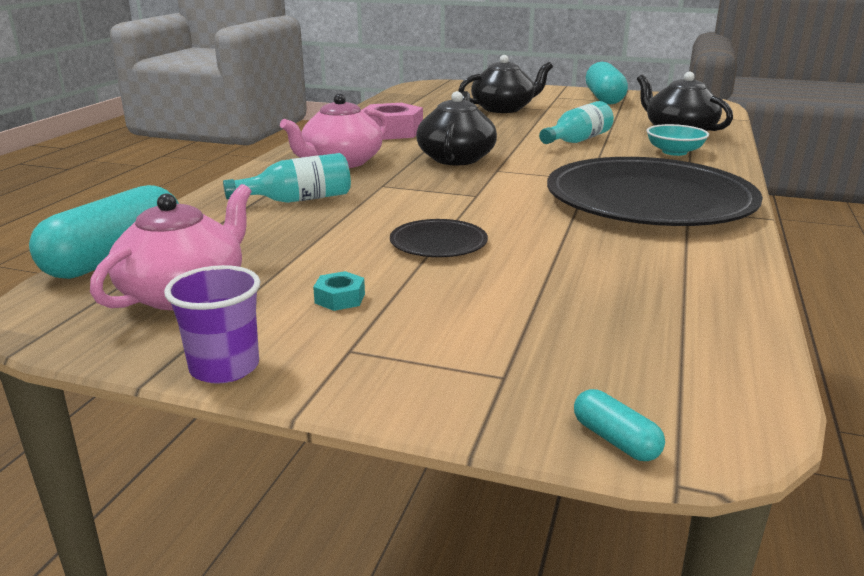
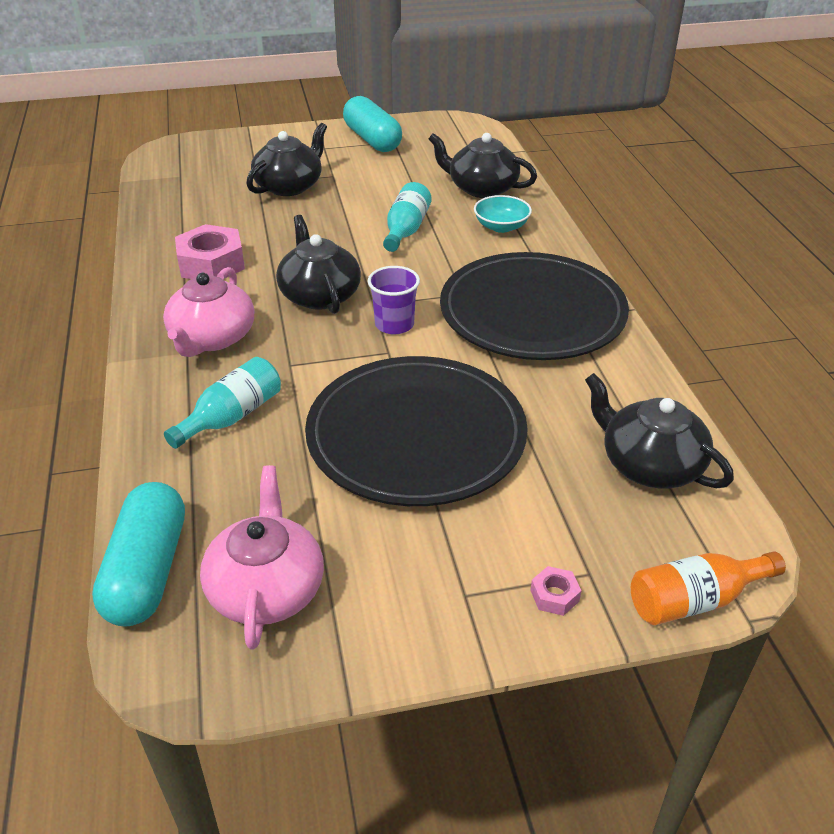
camera: 30 degrees left, 15 degrees up
(224, 367) = (394, 657): purple cup -> purple cup (394, 324)
(340, 298) = (403, 540): turquoise nut -> none
(438, 243) = (416, 435): black plate -> black plate, size x2.42
(442, 380) = (554, 595): none -> pink nut
(615, 440) = (695, 600): turquoise capsule -> orange bottle
(673, 320) = (649, 464): none -> black teapot

